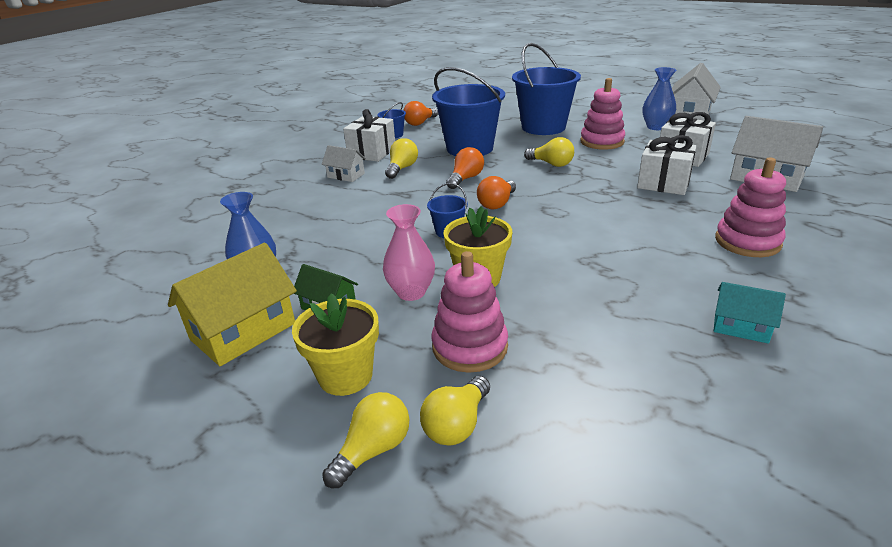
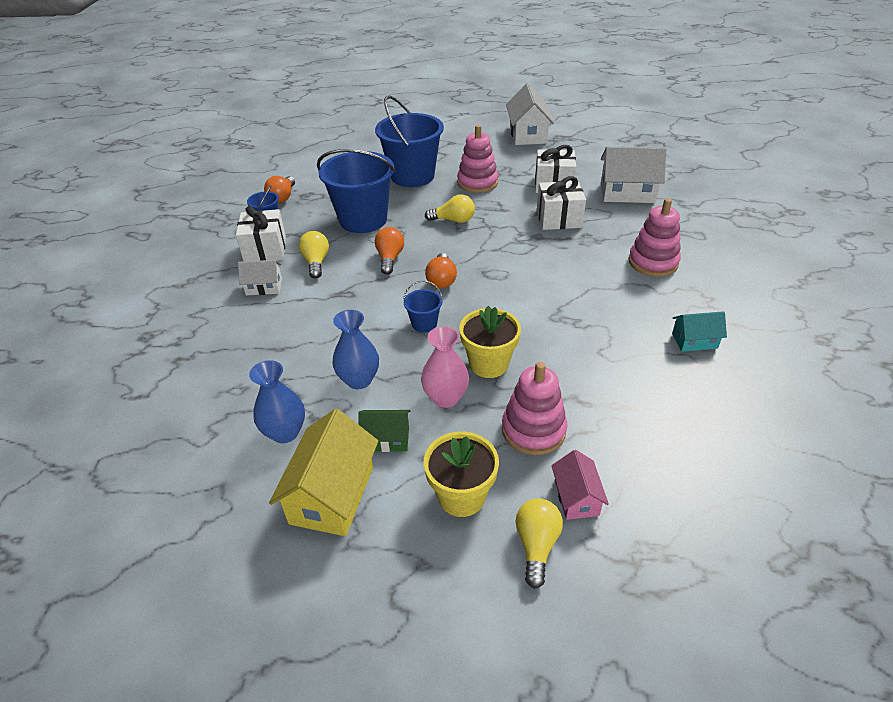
camera: 30 degrees left, 10 degrees up
(457, 424) = (576, 497): yellow light bulb -> pink house
(656, 127) = (510, 154): blue vase -> blue vase (359, 380)

